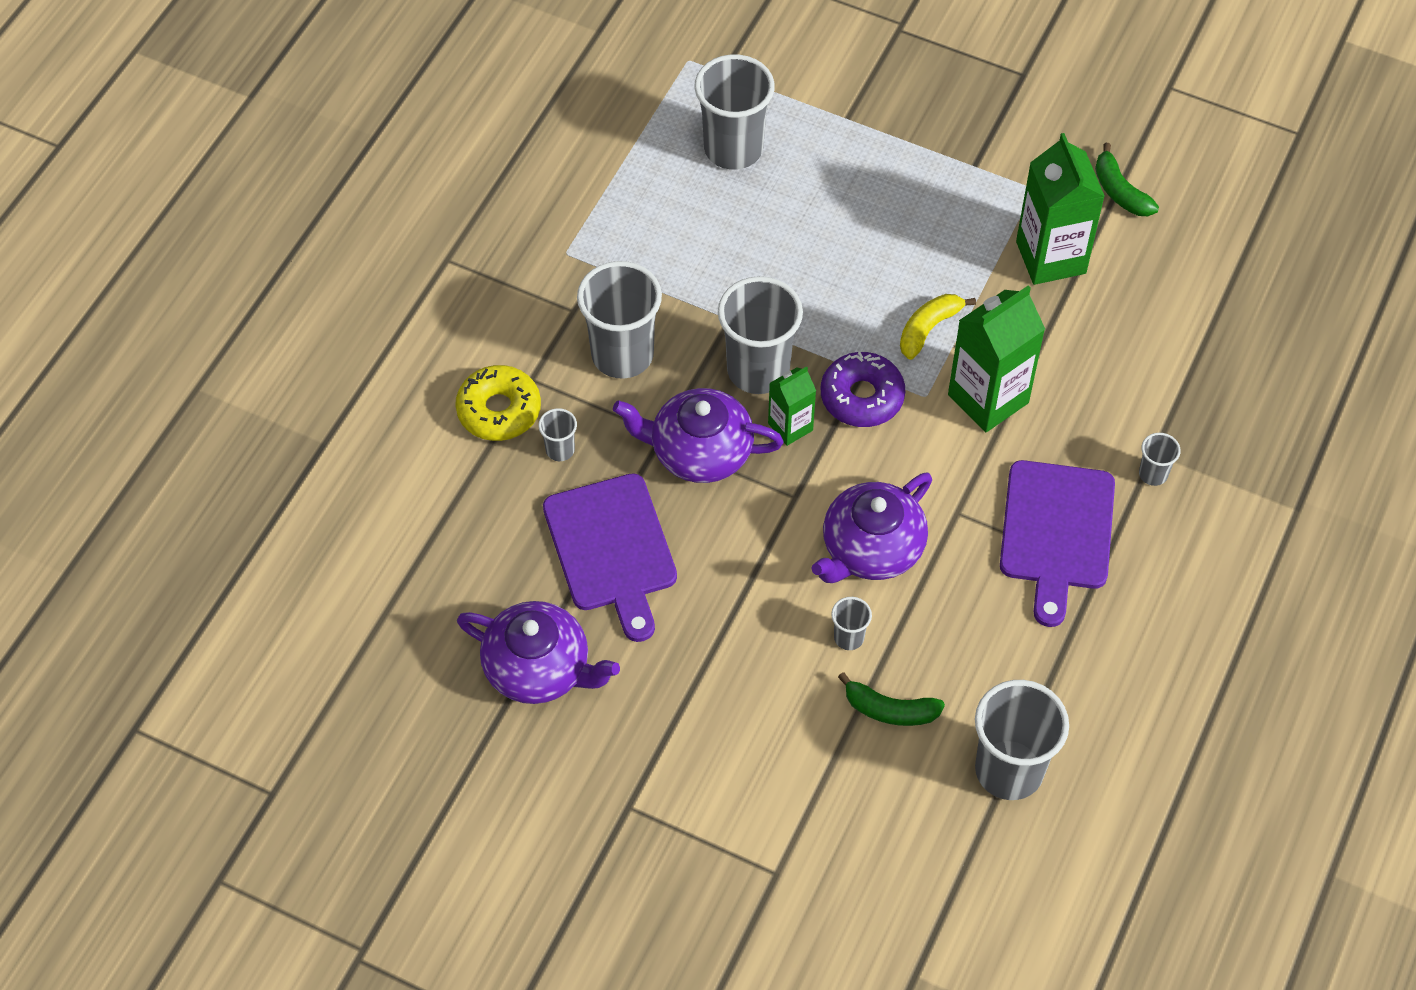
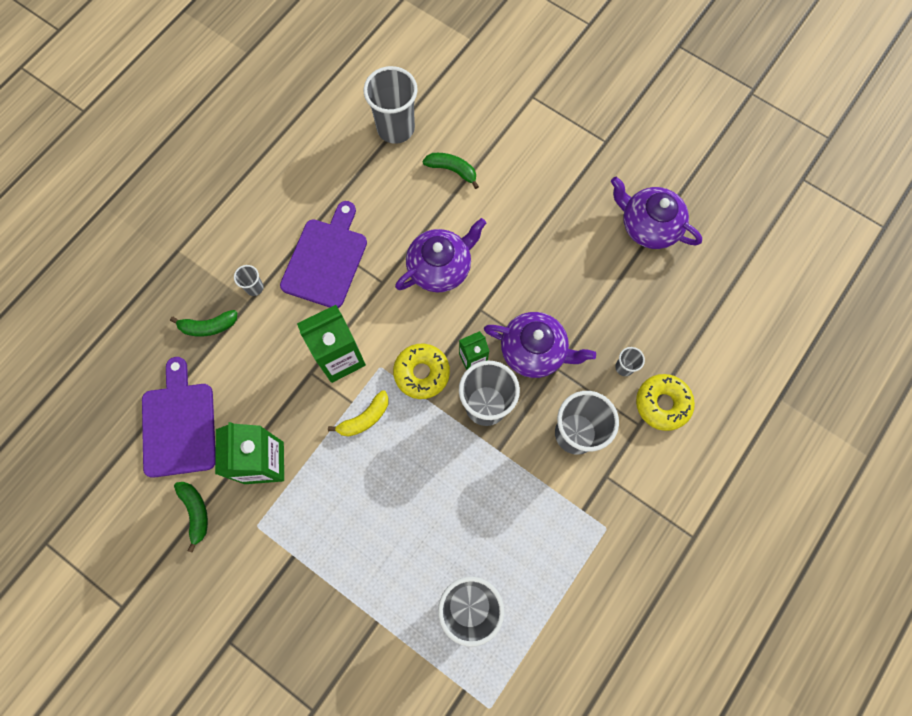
camera: 170 degrees left, 15 degrees up
(611, 549) = (598, 293): purple cutting board -> purple cutting board (179, 425)
(849, 637) = (466, 215): grey cup -> none
(862, 397) = (422, 373): purple donut -> yellow donut
(1200, 410) = (208, 326): none -> green banana

